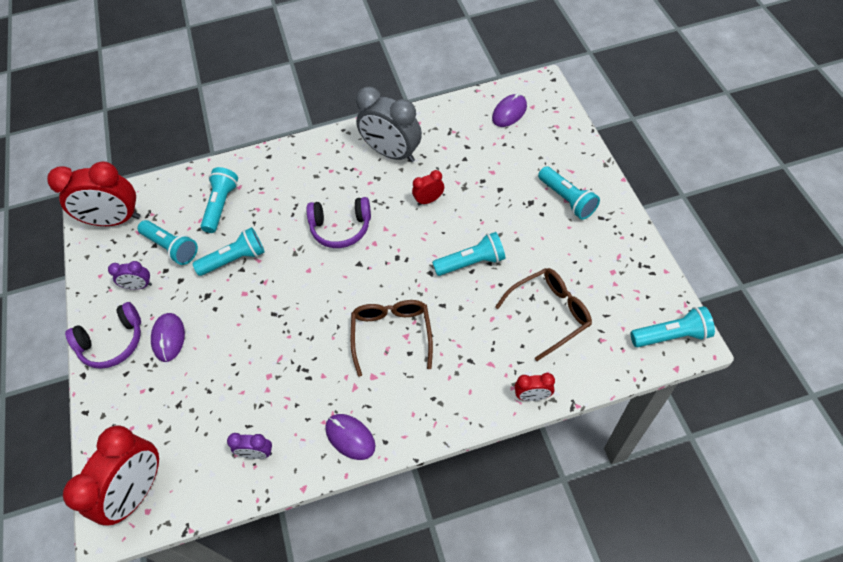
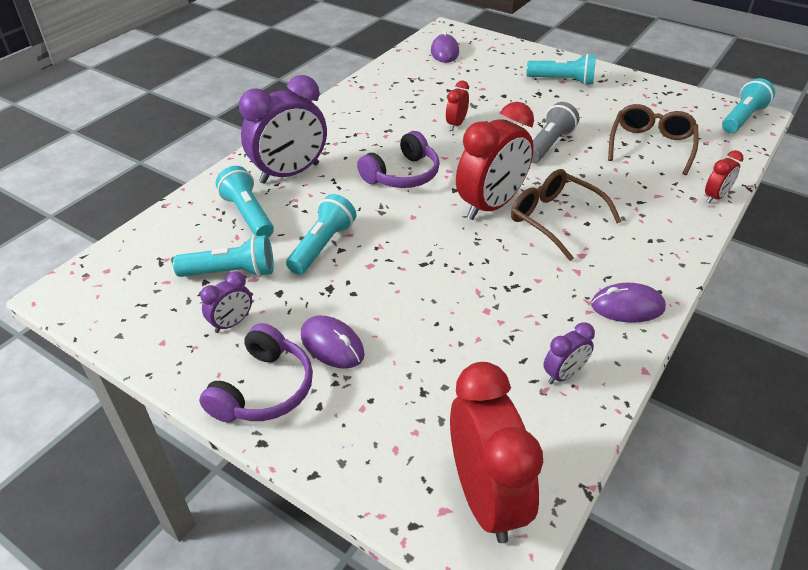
camera: 45 degrees left, 15 degrees down
(115, 220) = (120, 286): red clock -> red clock (491, 206)
(276, 183) = (290, 173): none -> purple clock
(392, 153) = (379, 110): grey clock -> none
(471, 262) = (548, 145): turquoise flashlight -> grey flashlight

